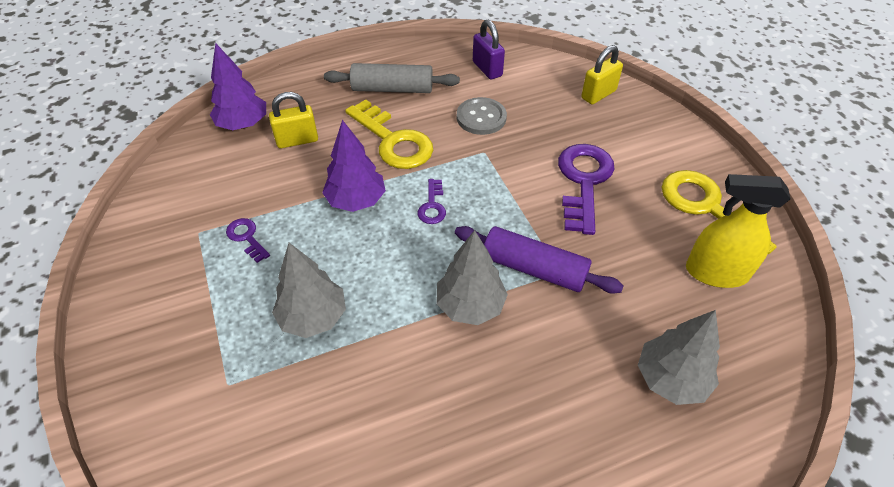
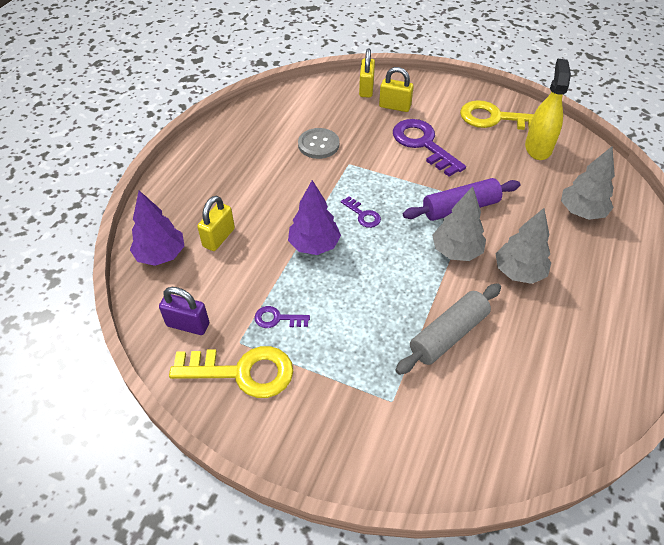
camera: 45 degrees left, 0 degrees up
(313, 317) = (385, 326): grey tree -> grey tree (518, 272)
(392, 89) = (236, 162): grey rolling pin -> grey rolling pin (448, 334)
(393, 141) = (285, 194): yellow key -> yellow key (243, 372)
(487, 69) = (280, 112): purple padlock -> purple padlock (188, 324)
(605, 128) = (394, 106): none -> yellow padlock
(716, 272) = (538, 148): yellow spray bottle -> yellow spray bottle turned 135 degrees clockwise

